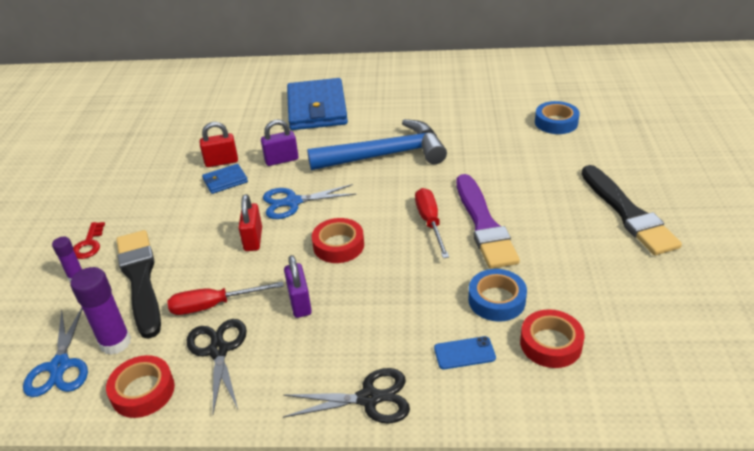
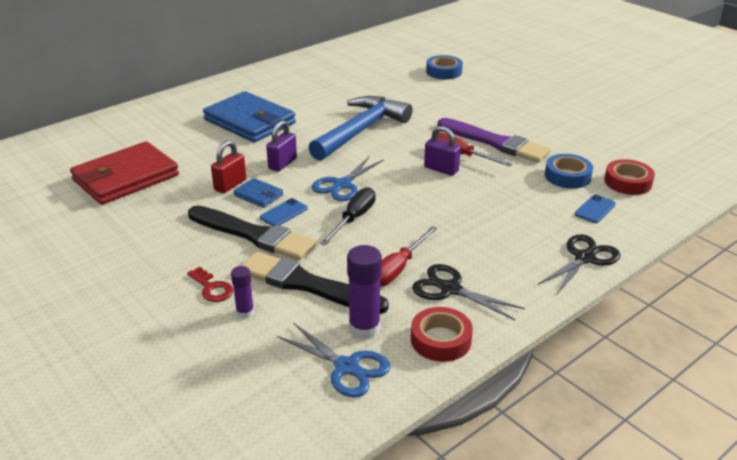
camera: 45 degrees left, 5 degrees down
(173, 123) = (126, 178): none -> red wallet
(217, 206) = (284, 213): none -> blue phone
(225, 181) = (258, 195): blue wallet -> blue wallet turned 75 degrees counterclockwise
(253, 239) = (353, 219): red padlock -> black screwdriver
(300, 303) = (456, 236): purple padlock -> purple padlock (441, 169)
(338, 245) = (423, 194): red tape -> none
(627, 213) = (562, 104): black brush -> black brush (253, 235)

